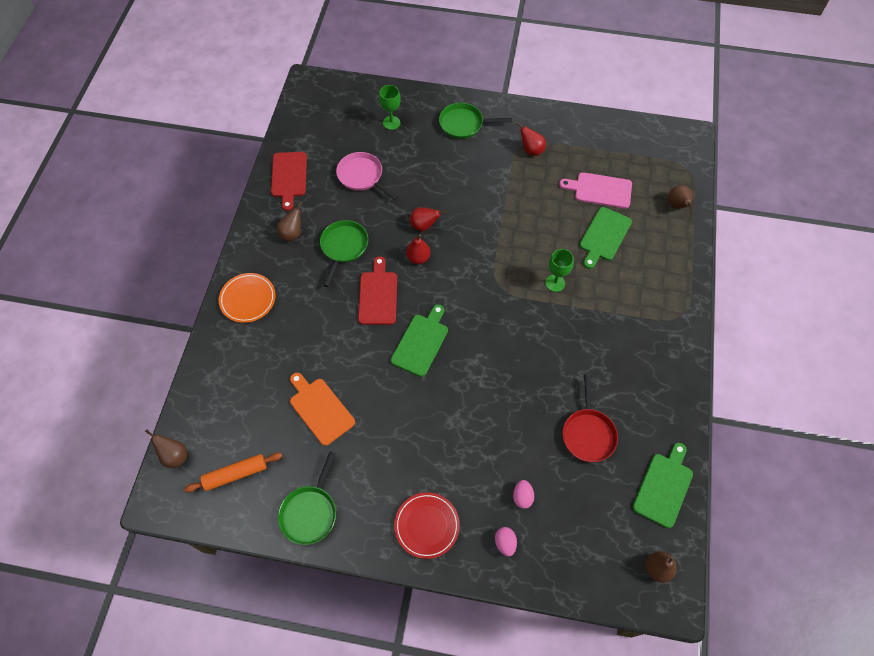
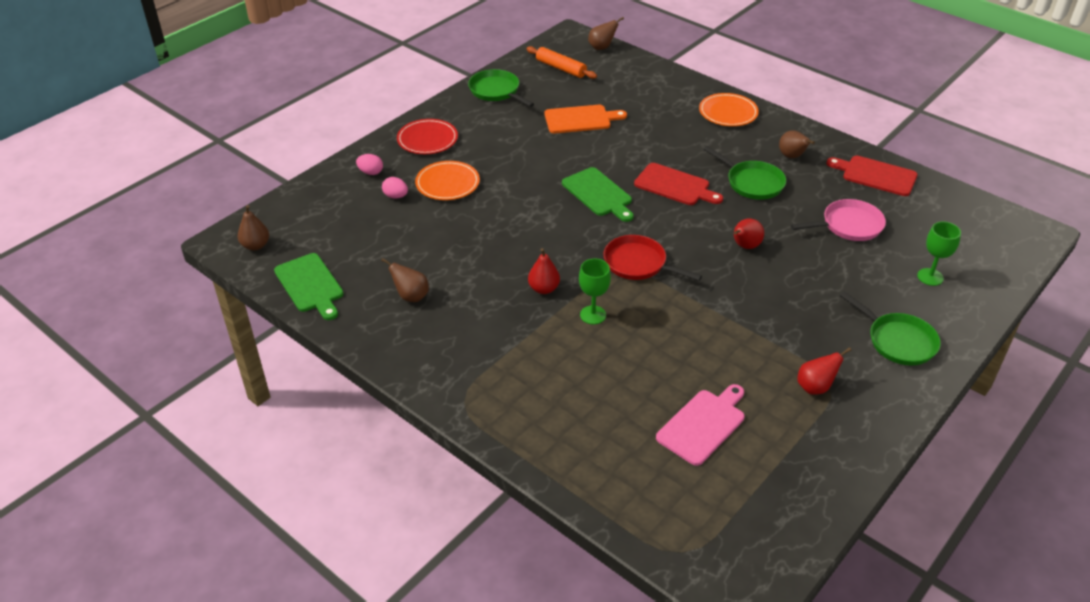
camera: 120 degrees right, 20 degrees down
(235, 474) = (561, 68): orange rolling pin -> orange rolling pin turned 60 degrees counterclockwise
(418, 258) = (703, 227): red pear -> red pear (543, 289)
(464, 124) = (898, 341): green pan -> green pan turned 105 degrees clockwise
(479, 465) = (447, 183): none -> orange plate
(588, 433) = (408, 260): red pan -> red pan (638, 264)
(604, 236) = (626, 390): green cutting board -> none
(677, 205) = (623, 497): brown pear -> brown pear (411, 296)

